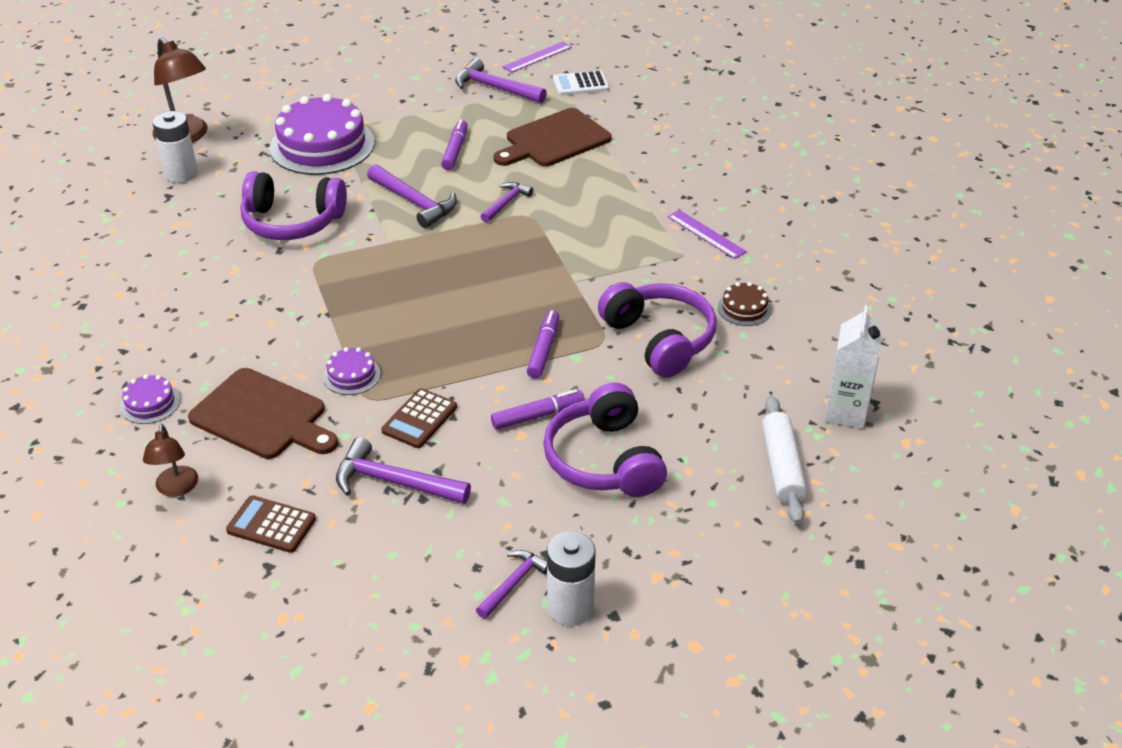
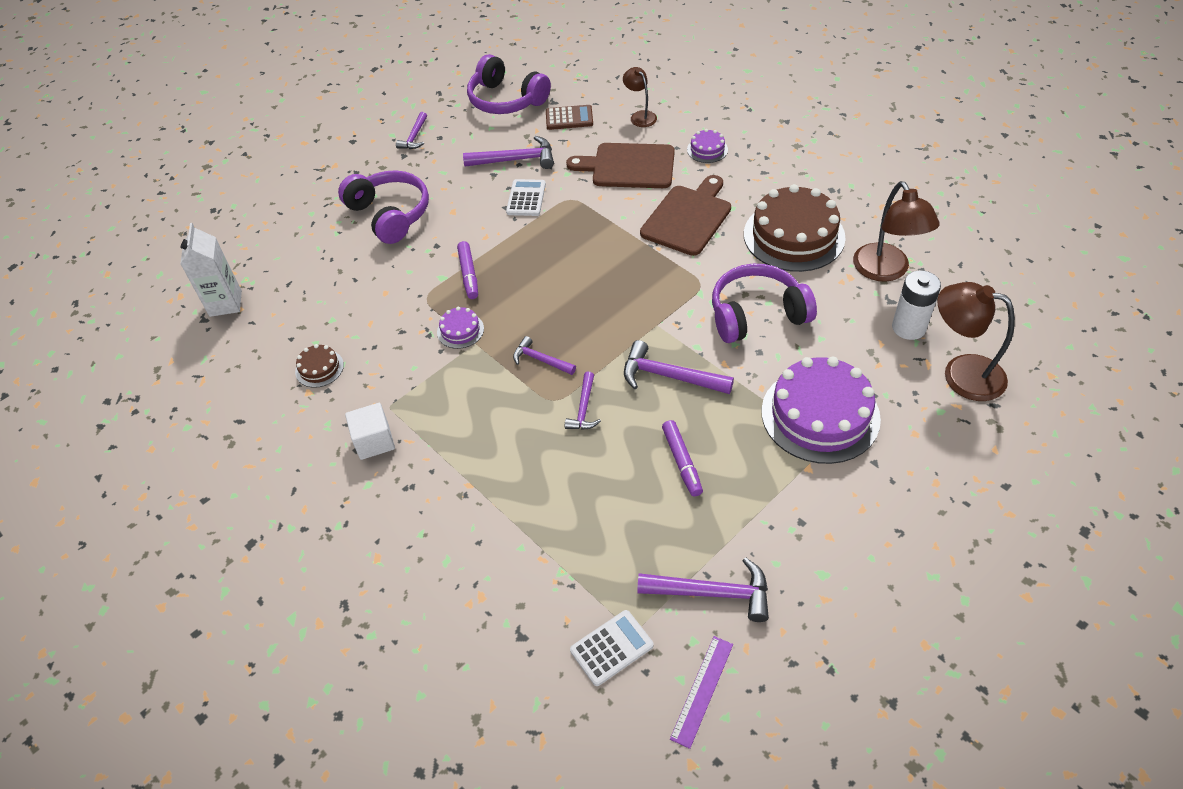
camera: 160 degrees right, 10 degrees up
(139, 218) = (886, 271): none -> brown lamp
(178, 274) = (794, 236): none -> brown cake
(351, 375) = (594, 209): purple cake -> purple cake (460, 330)
(419, 419) = (526, 198): brown calculator -> white calculator
(519, 248) = (540, 360): none -> purple hammer
(538, 415) = (448, 227): purple marker -> none
(554, 140) = (587, 521): brown cutting board -> brown cutting board (688, 217)
(570, 608) = (377, 137): white battery -> none
(659, 339) = (382, 314): purple headphones -> purple headphones (506, 100)
(706, 234) = (374, 441): purple ruler -> white cube
(782, 467) = (268, 249): white rolling pin -> none

